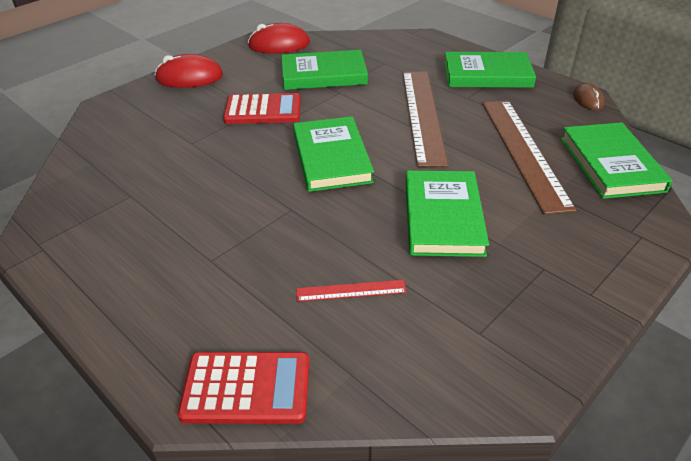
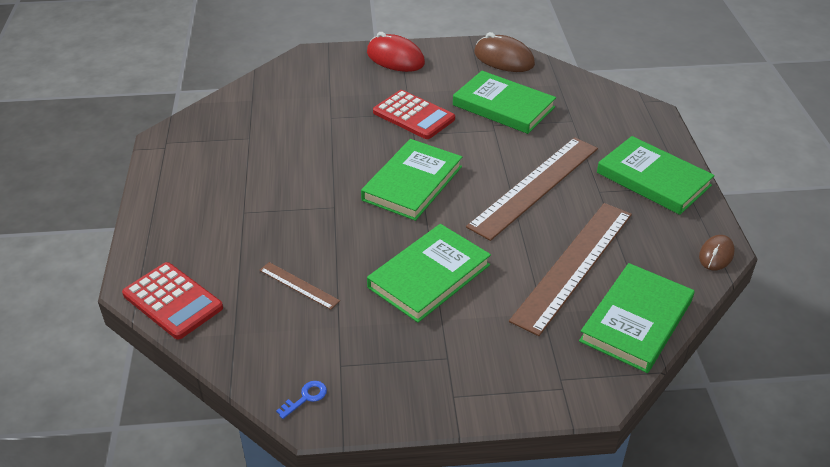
camera: 40 degrees right, 0 degrees up
(279, 45) = (504, 59): red mouse -> brown mouse
(351, 291) = (299, 285): red ruler -> brown ruler
(494, 382) = (306, 398): none -> blue key

